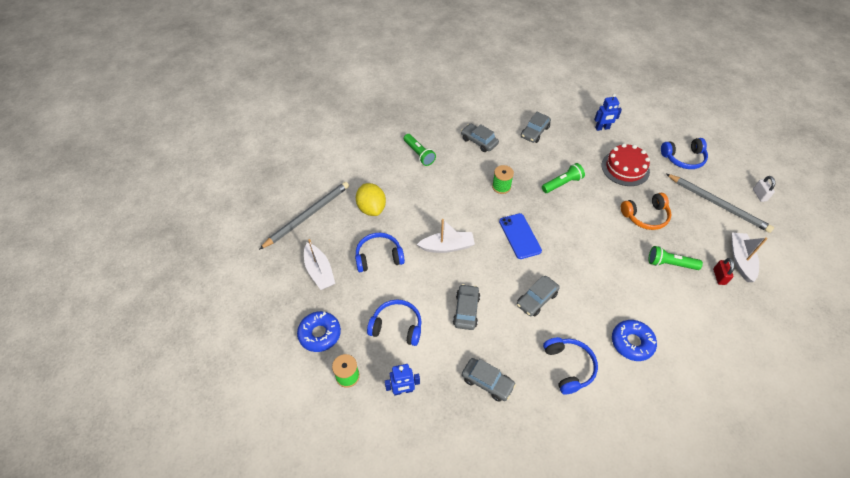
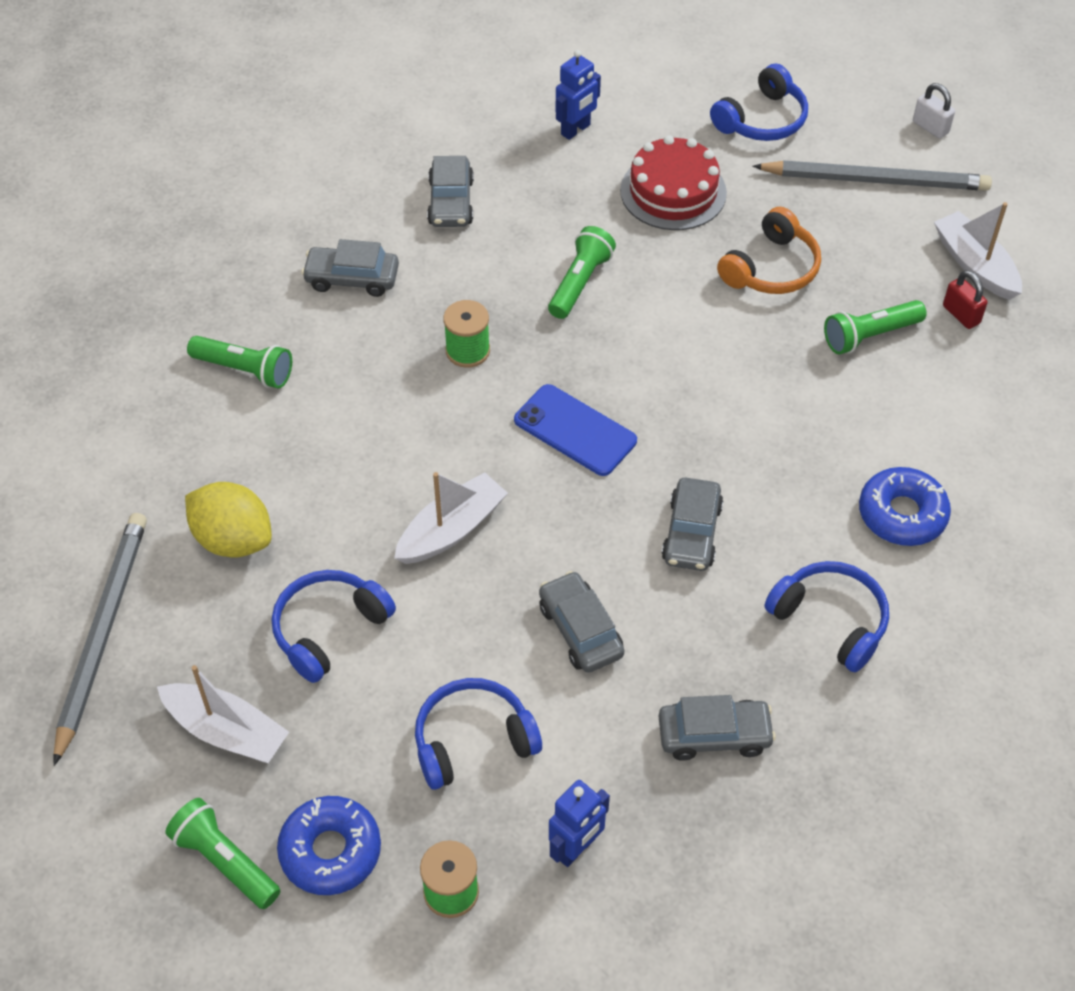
camera: 35 degrees left, 0 degrees up
(285, 315) = (225, 861): none -> green flashlight

